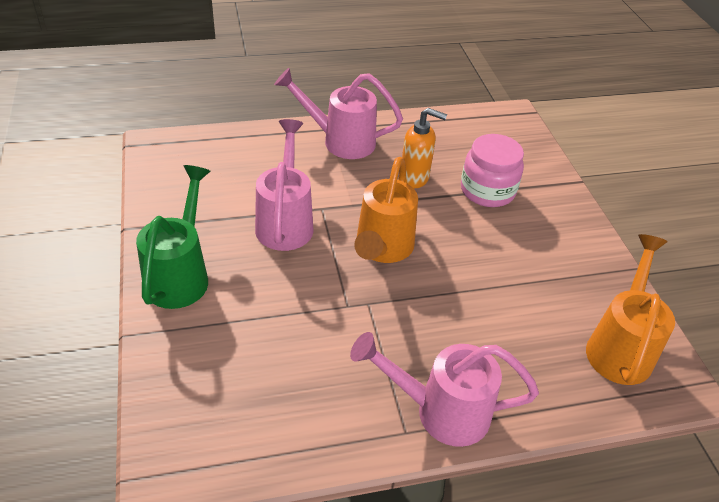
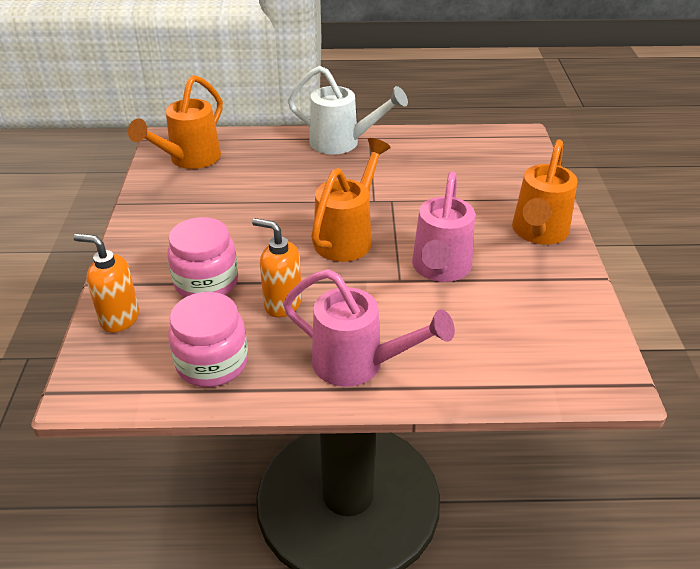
camera: 165 degrees left, 5 degrees down
(181, 274) = (538, 233): green watering can -> orange watering can
(439, 411) = (343, 143): pink watering can -> white watering can
(443, 134) = (212, 363): none -> pink jar
(531, 157) = (119, 318): none -> orange soap dispenser

